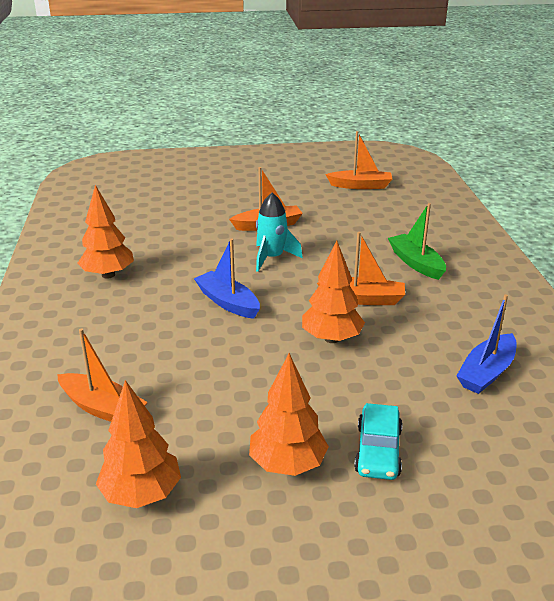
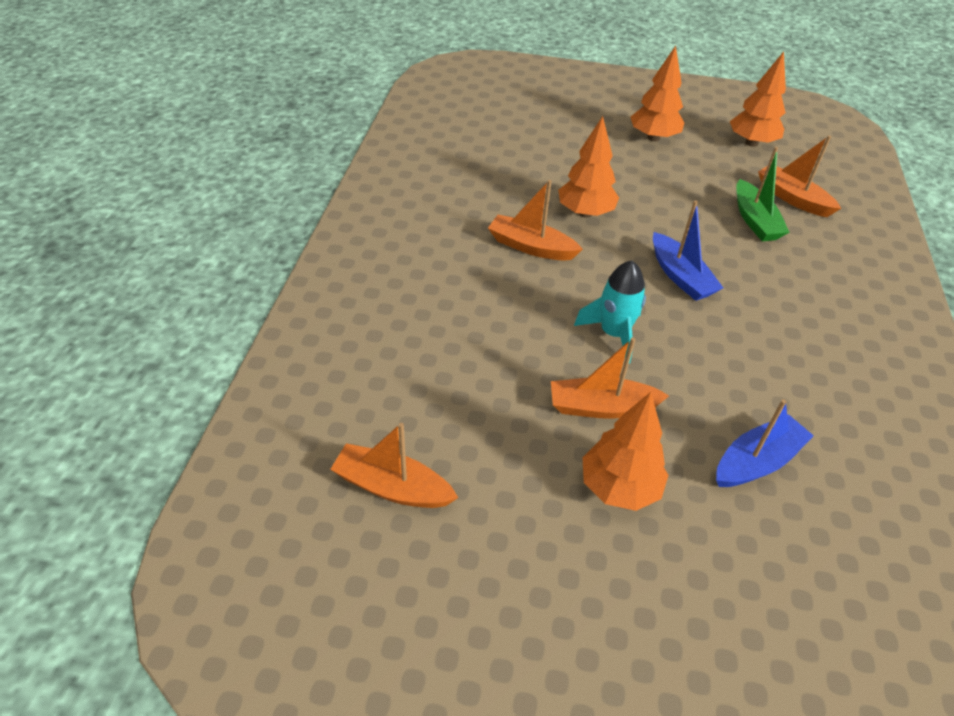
camera: 165 degrees left, 15 degrees up
(108, 275) = (832, 354): orange tree -> orange tree (619, 487)
(378, 450) = (589, 132): turquoise car -> none
(416, 263) = (438, 281): green boat -> green boat (755, 220)
(486, 372) = (471, 158): blue boat -> blue boat (756, 461)

